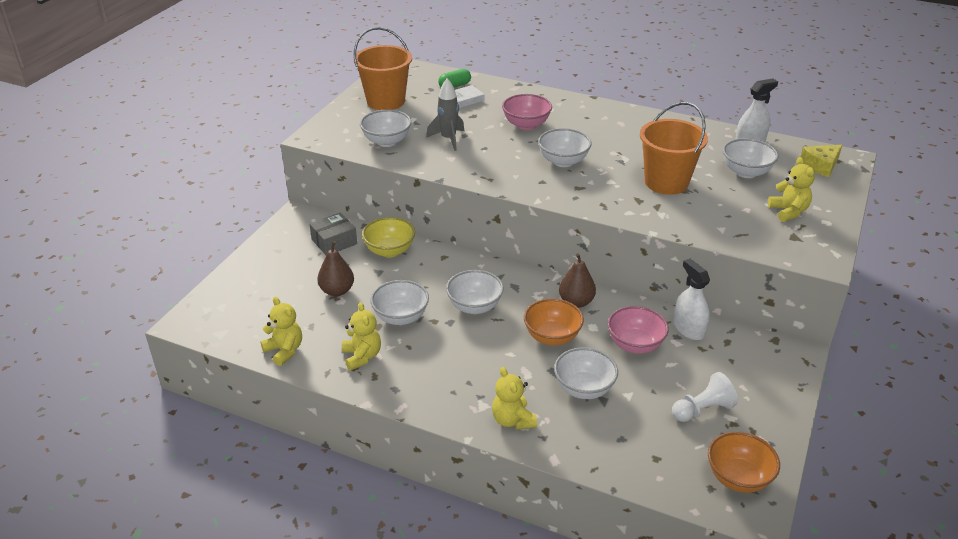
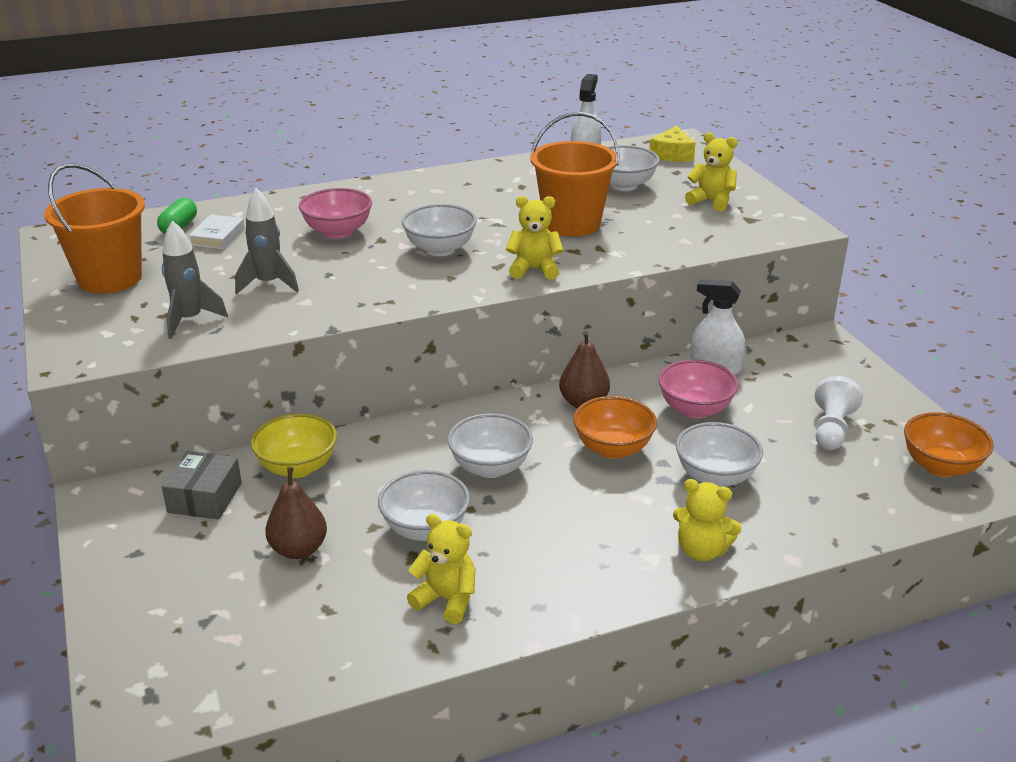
camera: 45 degrees left, 5 degrees down
(284, 350) = (337, 660): yellow teddy bear -> yellow teddy bear (534, 269)
(386, 141) = (190, 320): white bowl -> grey rocket

